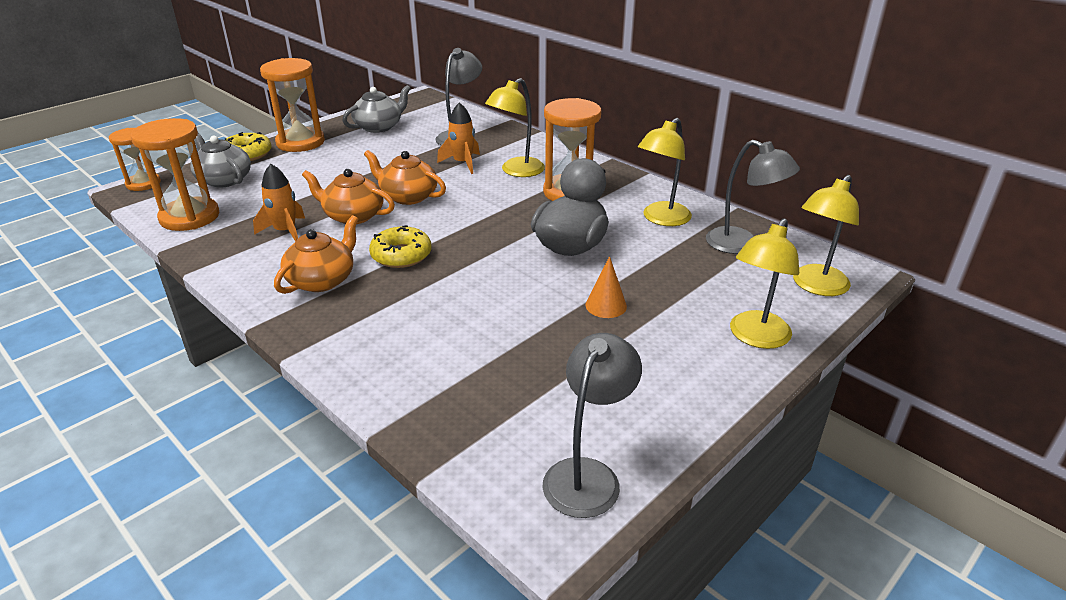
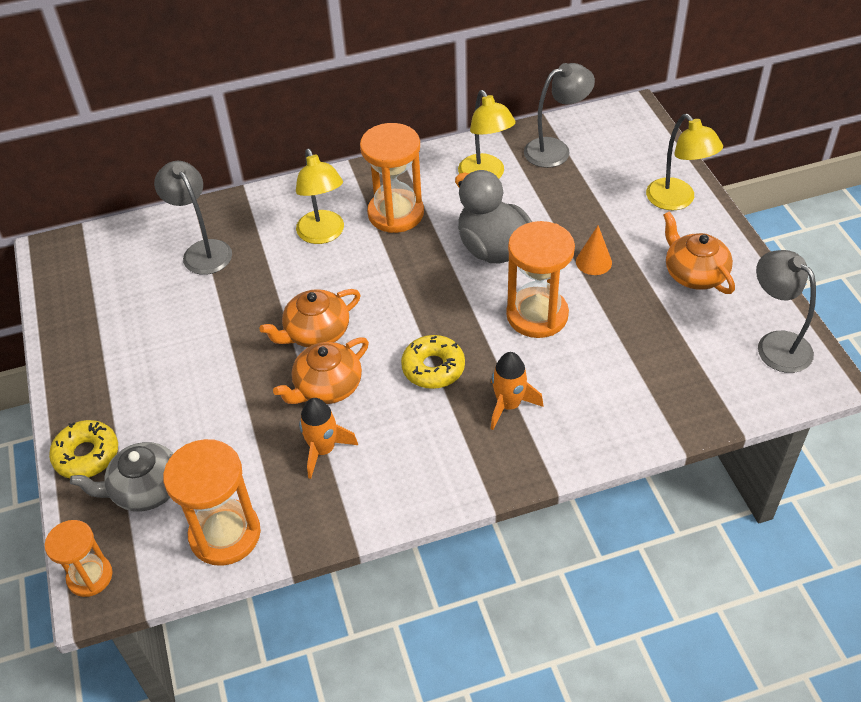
camera: 60 degrees left, 15 degrees up
(300, 142) = (95, 396): orange hourglass -> orange hourglass (537, 315)
(322, 280) = (441, 437): orange teapot -> orange teapot (694, 273)
(379, 127) = (112, 312): grey teapot -> none
(462, 163) = (272, 269): orange rocket -> orange rocket (509, 405)
(816, 286) = (634, 141): yellow lamp -> none

